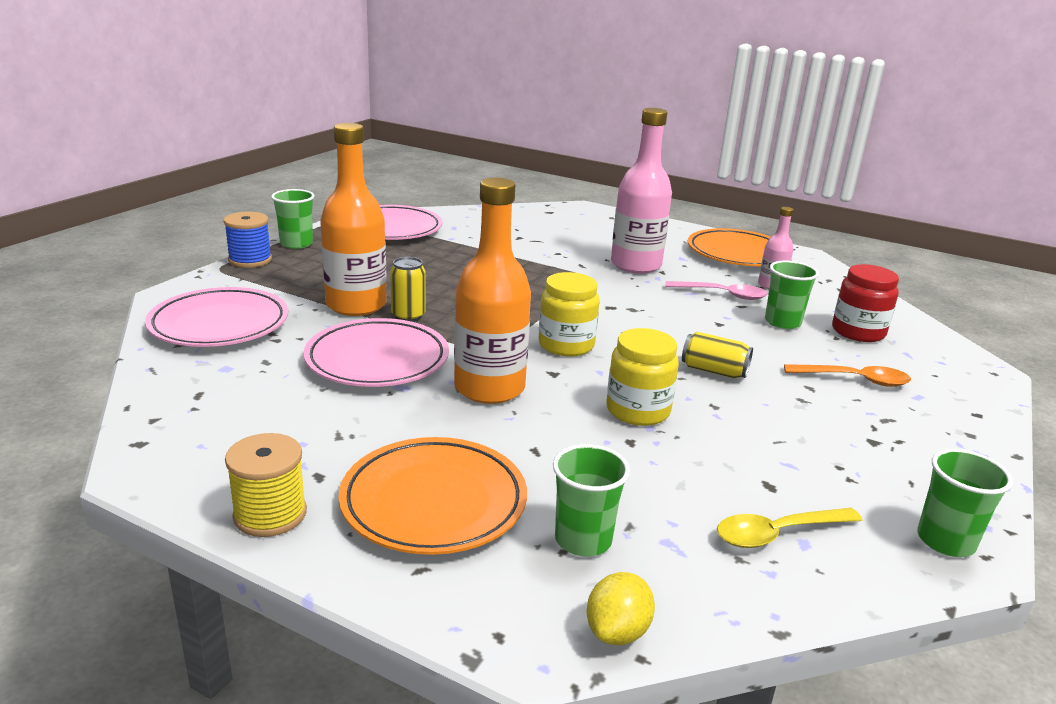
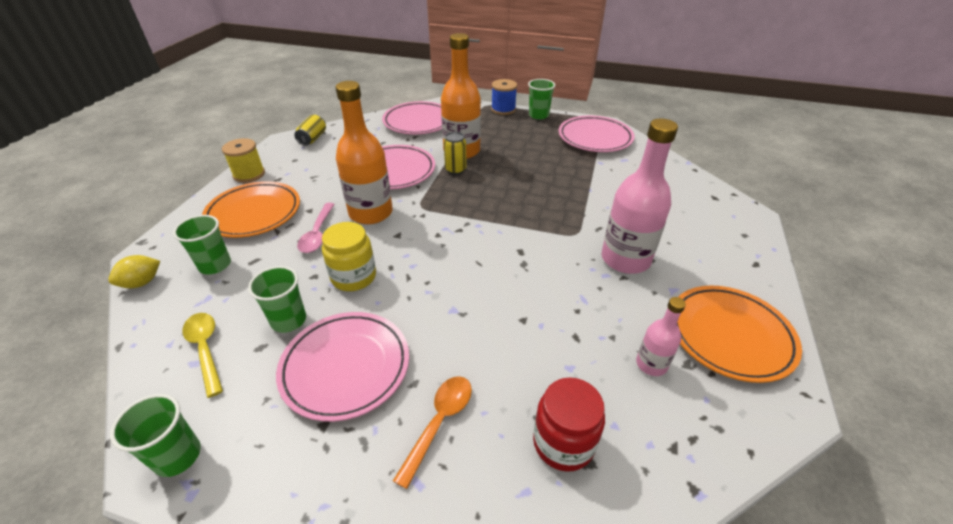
camera: 80 degrees right, 15 degrees up
(566, 345) = (441, 236): yellow jar -> none
(617, 632) = (142, 283): yellow lemon -> yellow lemon turned 60 degrees counterclockwise
(714, 371) = (425, 316): yellow can -> yellow can (313, 138)
(722, 294) = (594, 321): pink spoon -> pink spoon (317, 234)
(782, 322) = (552, 370): green cup -> green cup (288, 320)
(794, 424) = (346, 367): none -> pink plate
(854, 380) = (439, 423): orange spoon -> orange spoon turned 150 degrees counterclockwise

